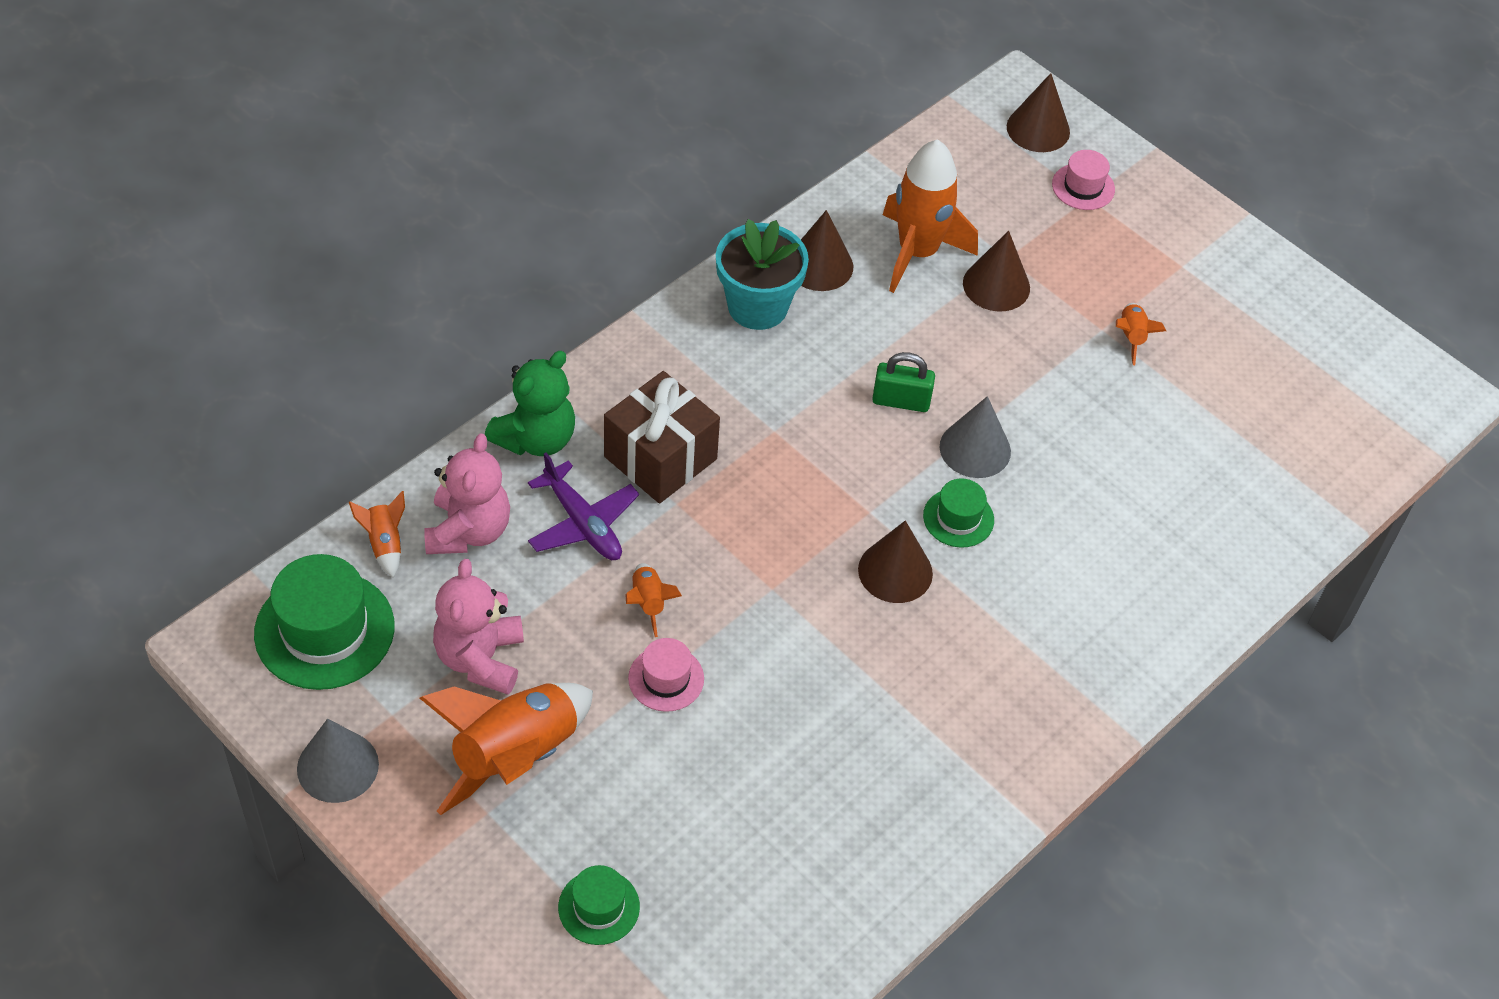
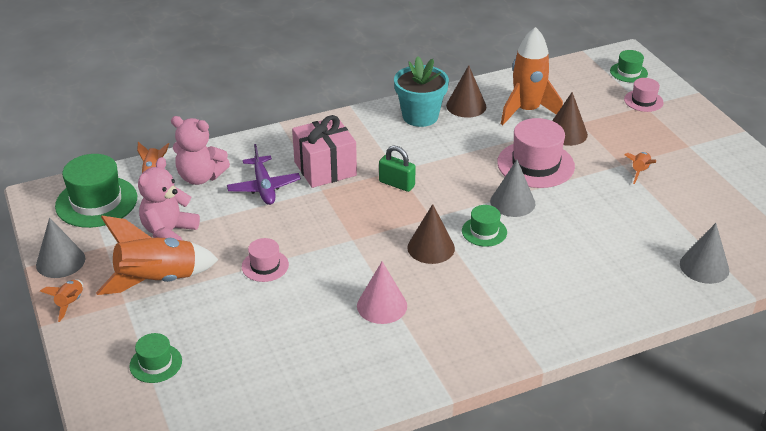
camera: 25 degrees right, 15 degrees down
(468, 531) = (200, 177): pink teddy bear -> pink teddy bear turned 75 degrees clockwise
(536, 438) = (262, 147): green teddy bear -> none
(648, 603) = (277, 229): orange rocket -> orange rocket (70, 303)
(660, 458) = (325, 168): brown gift -> pink gift
(874, 700) = (382, 305): none -> pink cone
(901, 401) = (479, 172): green padlock -> green padlock (396, 184)
(977, 363) = (535, 164): none -> pink hat
(1038, 129) = (628, 72): brown cone -> green hat
(1284, 496) = (704, 267): none -> grey cone

